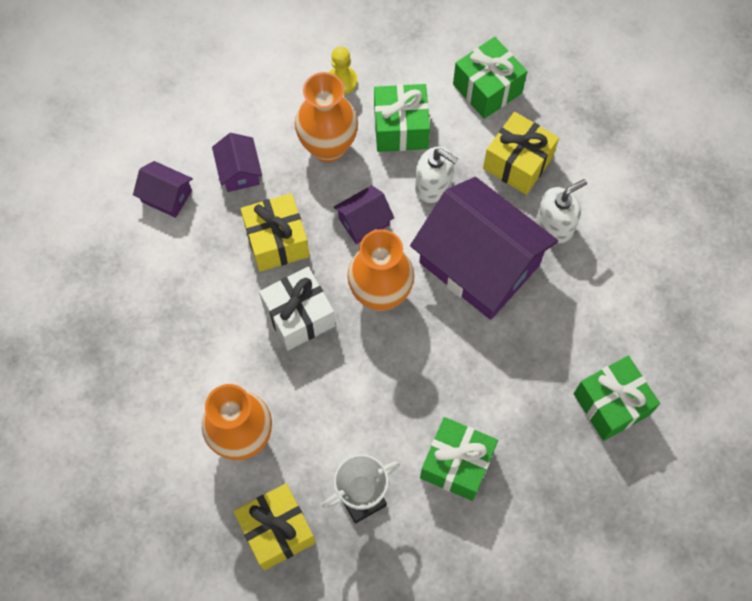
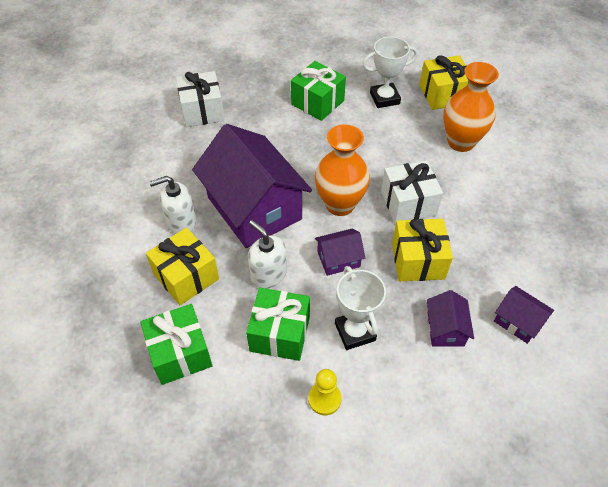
camera: 165 degrees left, 15 degrees down
(328, 147) = (355, 332): orange vase -> white trophy
(611, 404) = (202, 111): green gift -> white gift

